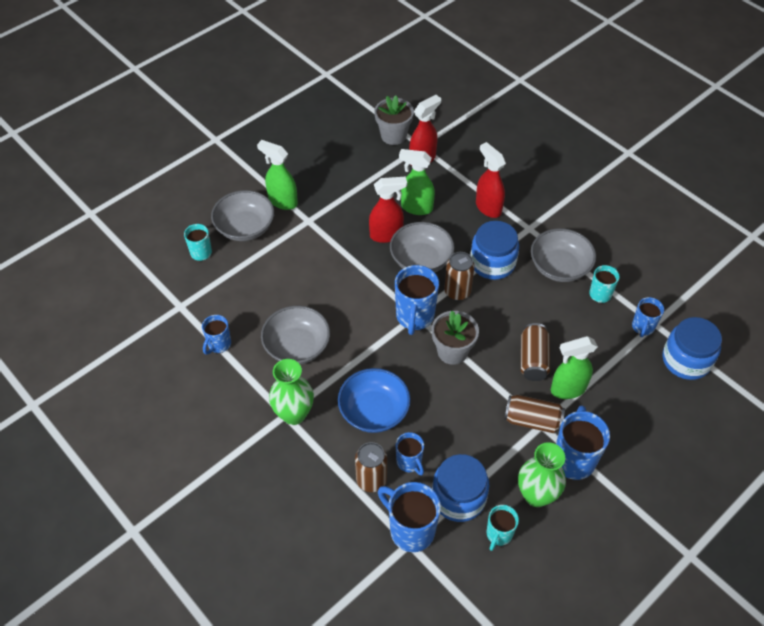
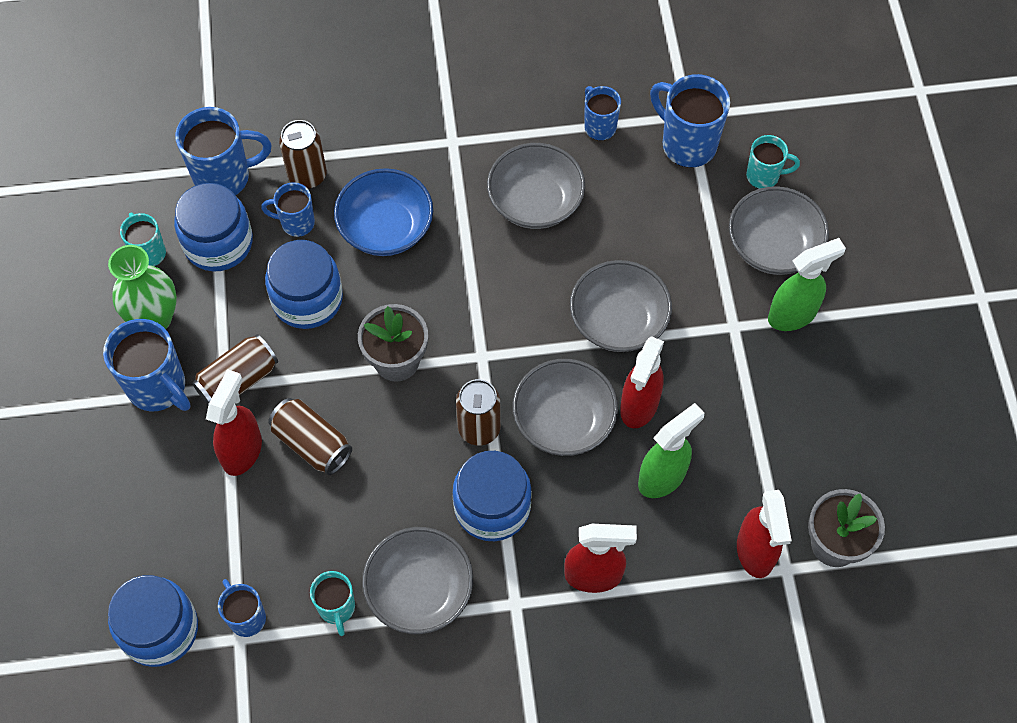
camera: 125 degrees right, 10 degrees up
(294, 414) = (446, 150): green vase -> none
(344, 268) = (618, 320): none -> grey bowl
(414, 317) = (479, 352): blue mug -> blue mug (687, 144)
(453, 421) = (307, 299): none -> blue jar
(567, 389) = (242, 451): green spray bottle -> red spray bottle

